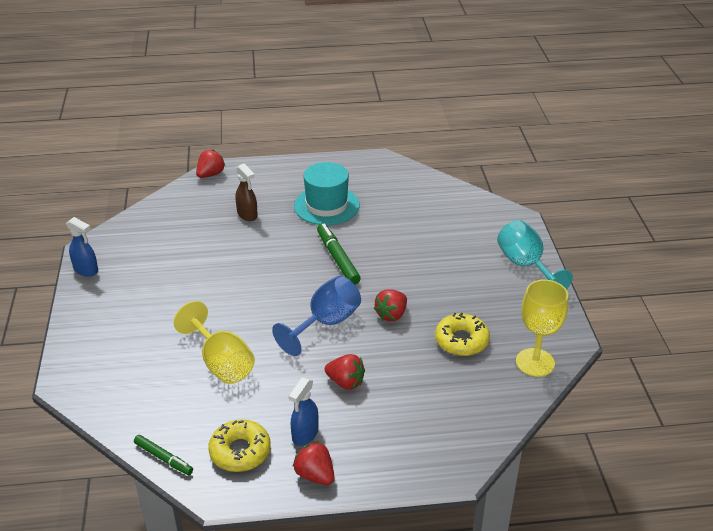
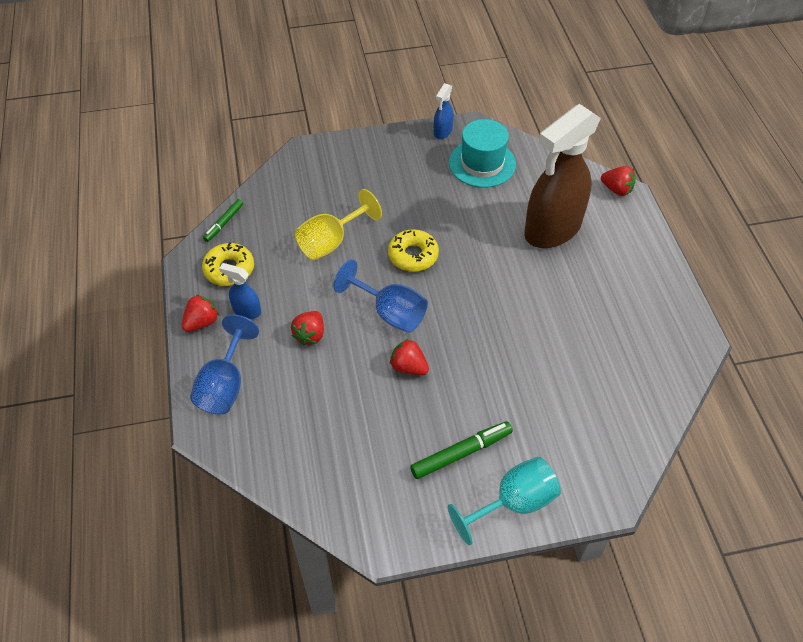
camera: 85 degrees right, 15 degrees up
(247, 215) = (552, 230): brown spray bottle -> brown spray bottle, size x2.42
(326, 205) = (586, 295): turquoise hat -> turquoise hat (482, 163)
(337, 258) = (493, 313): green marker -> green marker (461, 453)
(403, 451) = (225, 385): none -> blue goblet
(461, 340) = (374, 432): yellow donut -> yellow donut (413, 255)
(535, 362) = (345, 504): yellow goblet -> none

